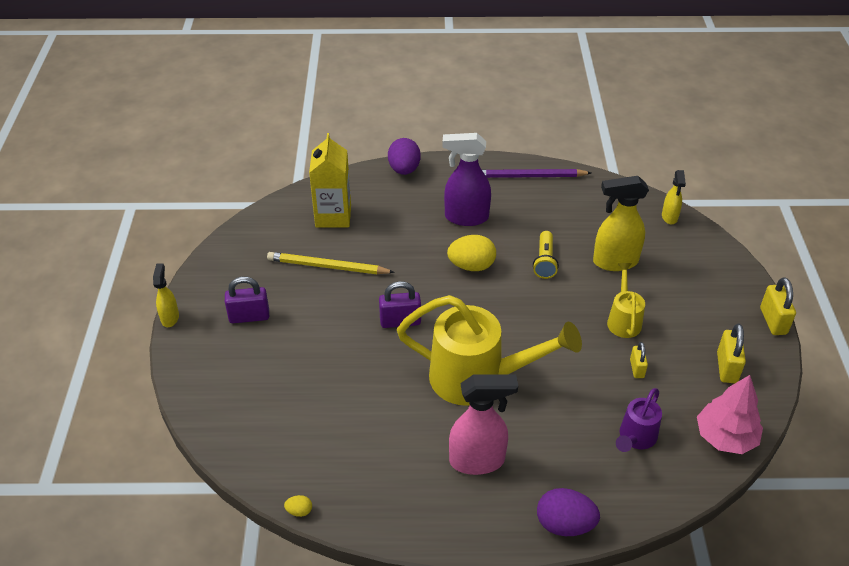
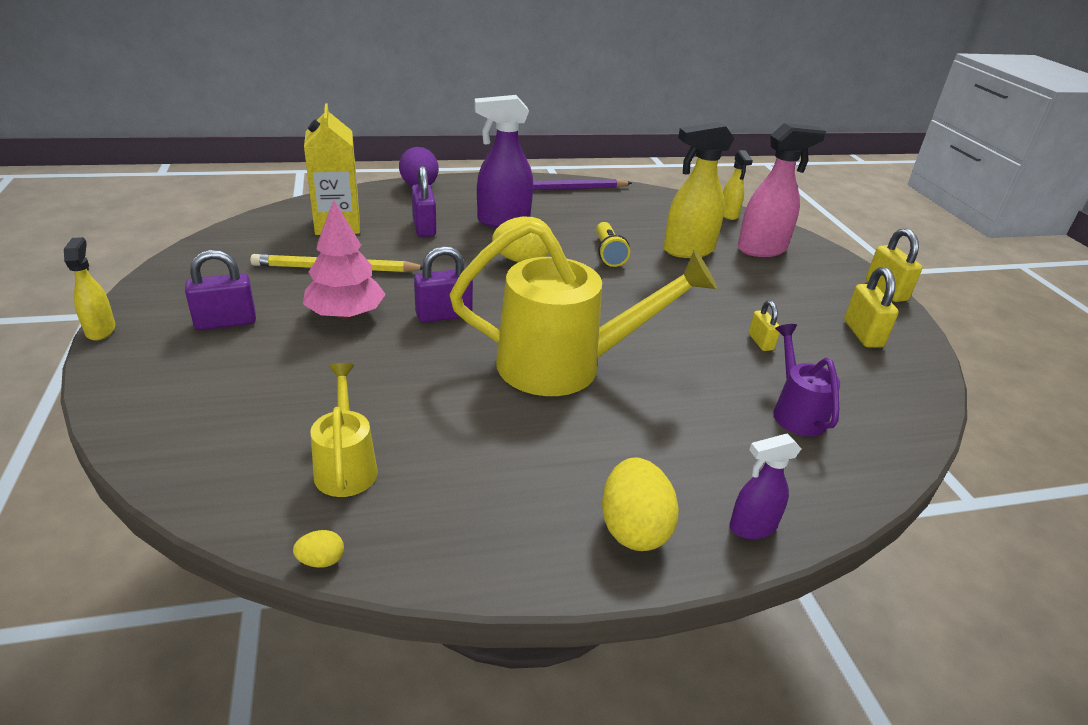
camera: 15 degrees left, 10 degrees down
(400, 222) = (424, 228): none -> purple padlock
(478, 461) = (595, 459): pink spray bottle -> pink spray bottle (762, 249)
(487, 515) = (633, 528): none -> yellow egg
(564, 524) = (752, 527): purple egg -> purple spray bottle
(623, 320) = (722, 299): yellow watering can -> yellow watering can (346, 466)
(635, 438) = (796, 412): purple watering can -> purple watering can turned 150 degrees clockwise
(725, 437) = (903, 401): pink tree -> pink tree (346, 314)

